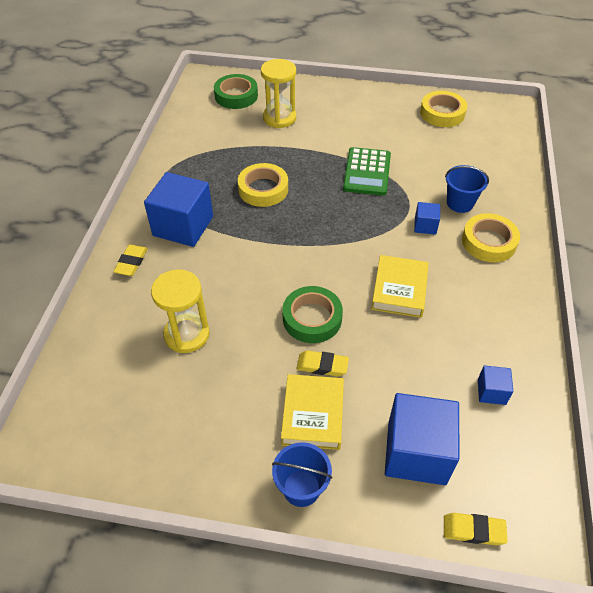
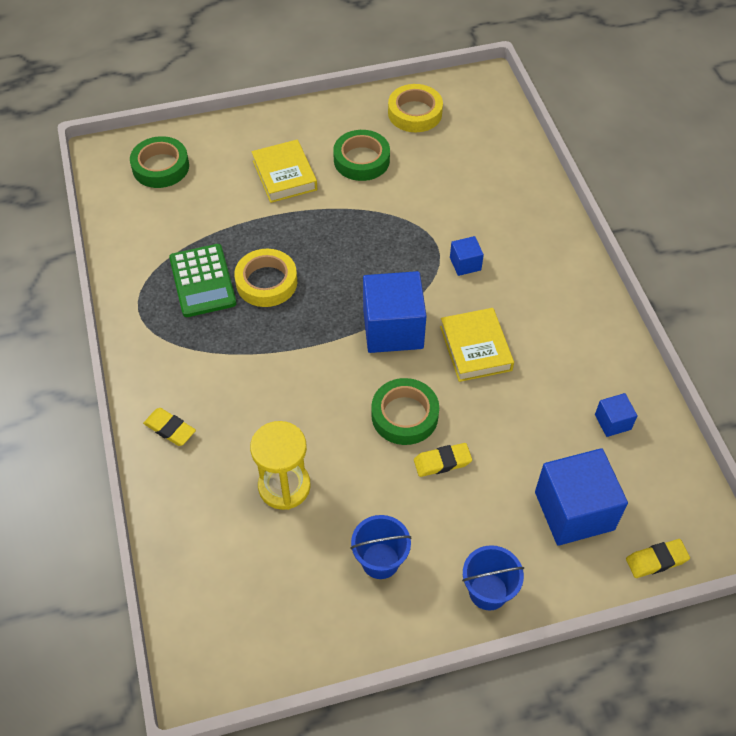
camera: 25 degrees left, 5 degrees up
(131, 262) = (170, 429): yellow eraser -> yellow eraser turned 45 degrees counterclockwise
(183, 226) = (201, 362): blue cube -> blue cube (393, 328)
(279, 118) = (231, 180): yellow hourglass -> none
(312, 414) = (460, 516): yellow book -> yellow book (284, 175)
(367, 172) = (370, 219): green calculator -> green calculator (202, 281)
(383, 132) = (361, 160): none -> green tape
(460, 203) = (487, 223): blue bucket -> blue bucket (380, 561)
(488, 242) = (537, 259): yellow tape -> none

